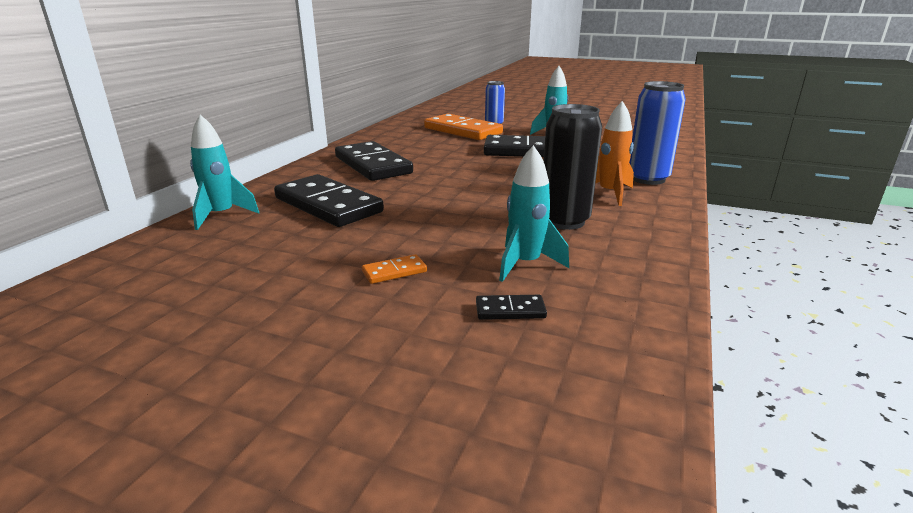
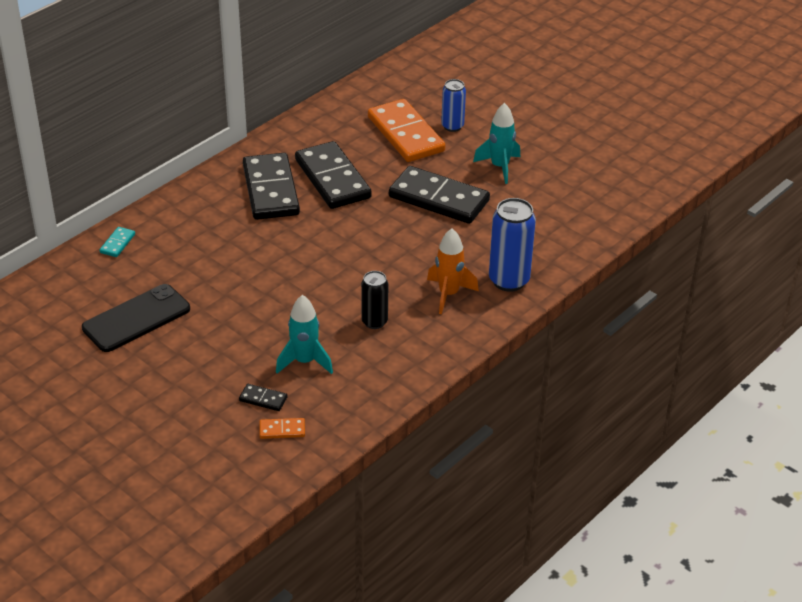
camera: 20 degrees right, 15 degrees up
(221, 215) = (117, 243): turquoise rocket -> turquoise domino
(273, 268) = (136, 318): none -> black phone
(328, 205) = (202, 249): black domino -> black domino (332, 179)
(394, 272) = (213, 344): orange domino -> orange domino (282, 430)
(564, 221) = (374, 322): black can -> black can, size x0.62

